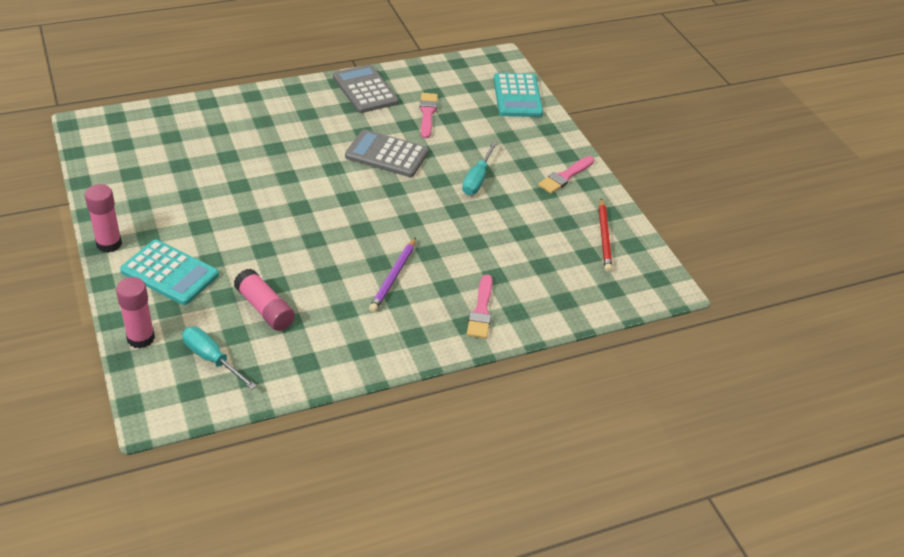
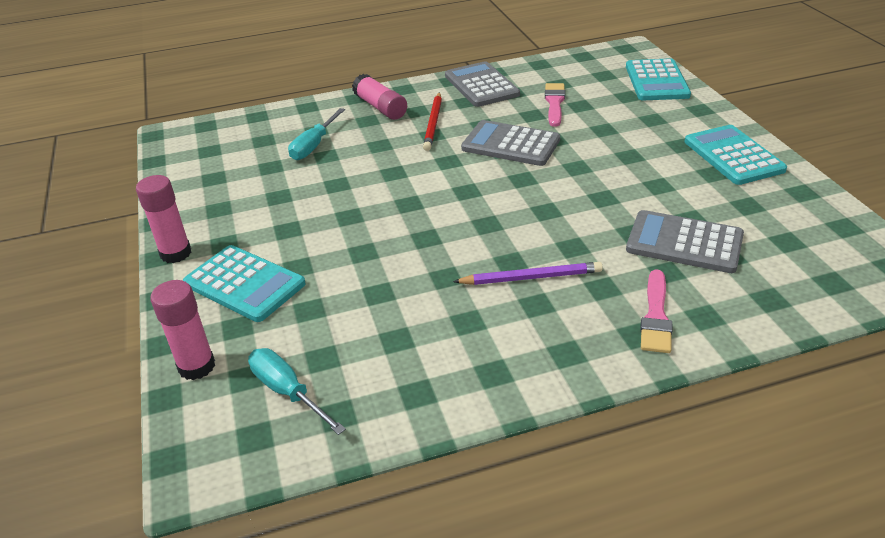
camera: 10 degrees right, 5 degrees down
(265, 309) = (362, 323): pink glue stick -> pink glue stick (380, 107)
(393, 277) = (530, 278): purple pencil -> purple pencil turned 120 degrees counterclockwise
(477, 179) = (624, 164): turquoise screwdriver -> turquoise screwdriver (314, 146)
(512, 252) = (684, 243): none -> grey calculator
(565, 176) = (733, 156): pink brush -> turquoise calculator
(604, 237) = (803, 219): red pencil -> red pencil (433, 123)

